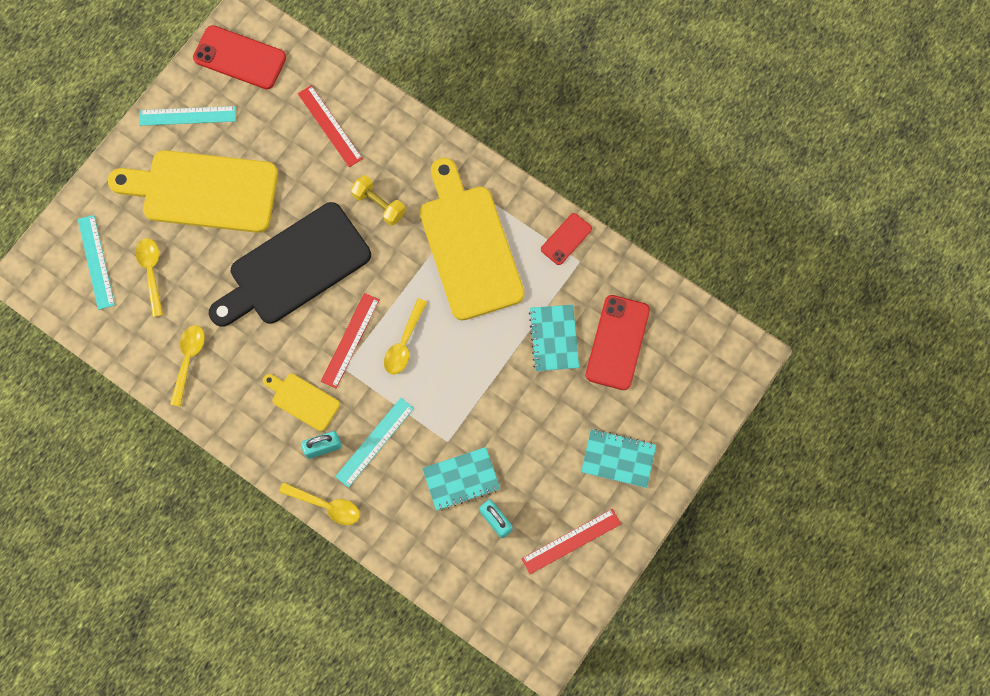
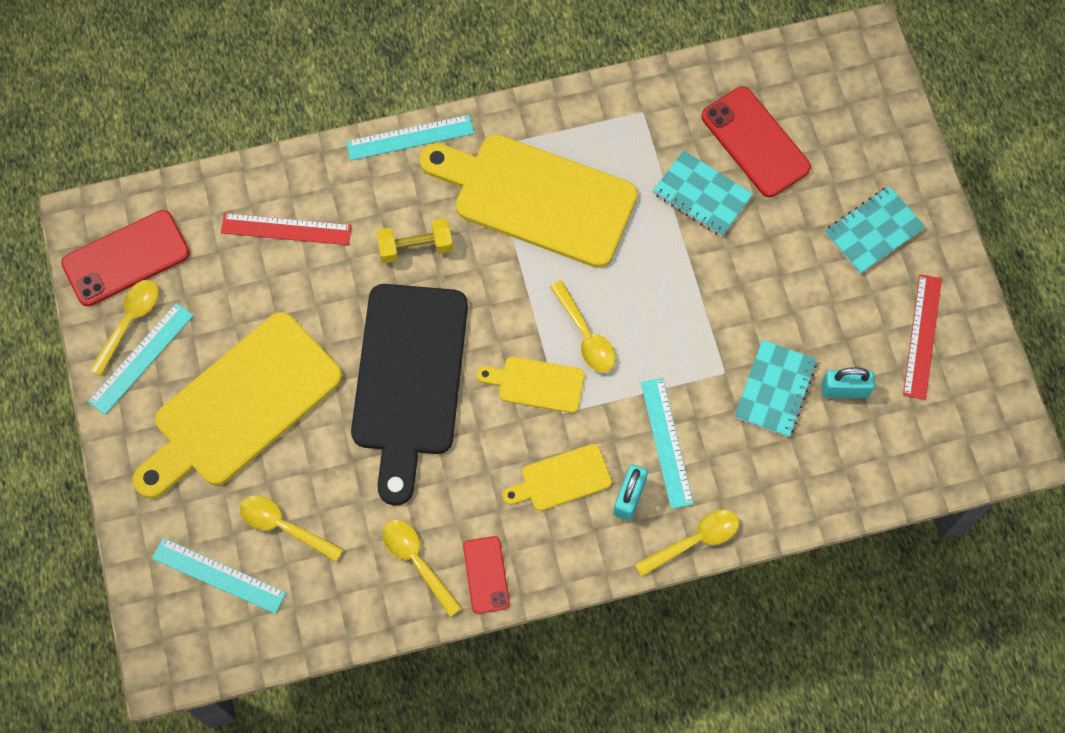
camera: 50 degrees left, 5 degrees down
(204, 91) = (129, 322): none -> yellow spoon
(350, 340) = (536, 384): red ruler -> yellow cutting board
(446, 145) = (410, 138): none -> turquoise ruler
(566, 239) = (609, 106): red phone -> red phone (486, 575)

